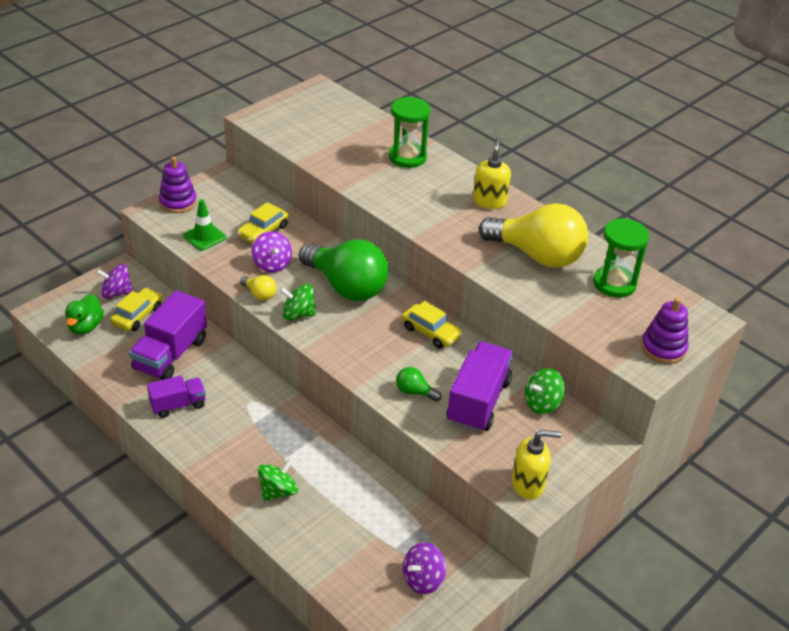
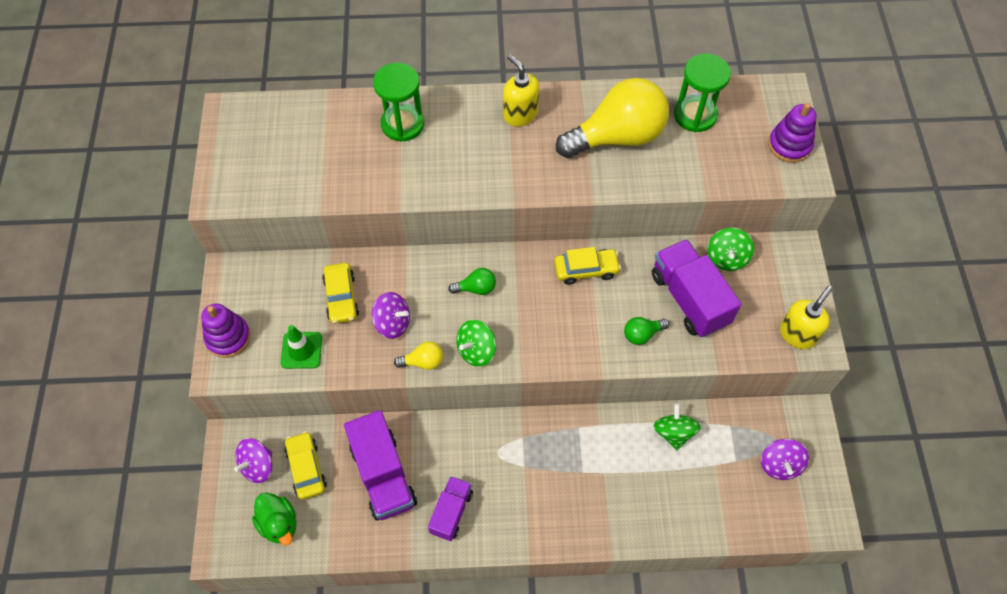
camera: 45 degrees left, 20 degrees up
(278, 491) = (614, 503): green spinning top -> green spinning top (673, 432)
(346, 287) = (476, 288): green light bulb -> green light bulb, size x0.41

